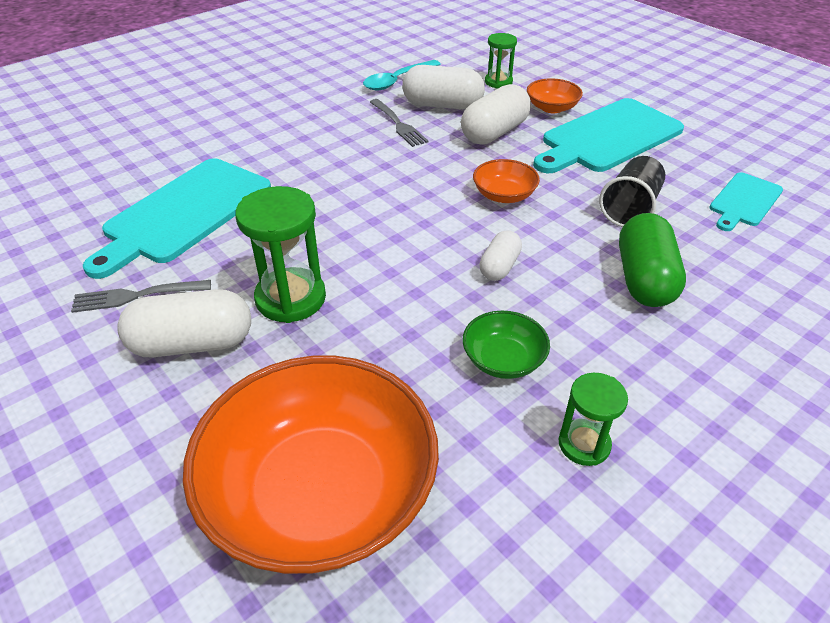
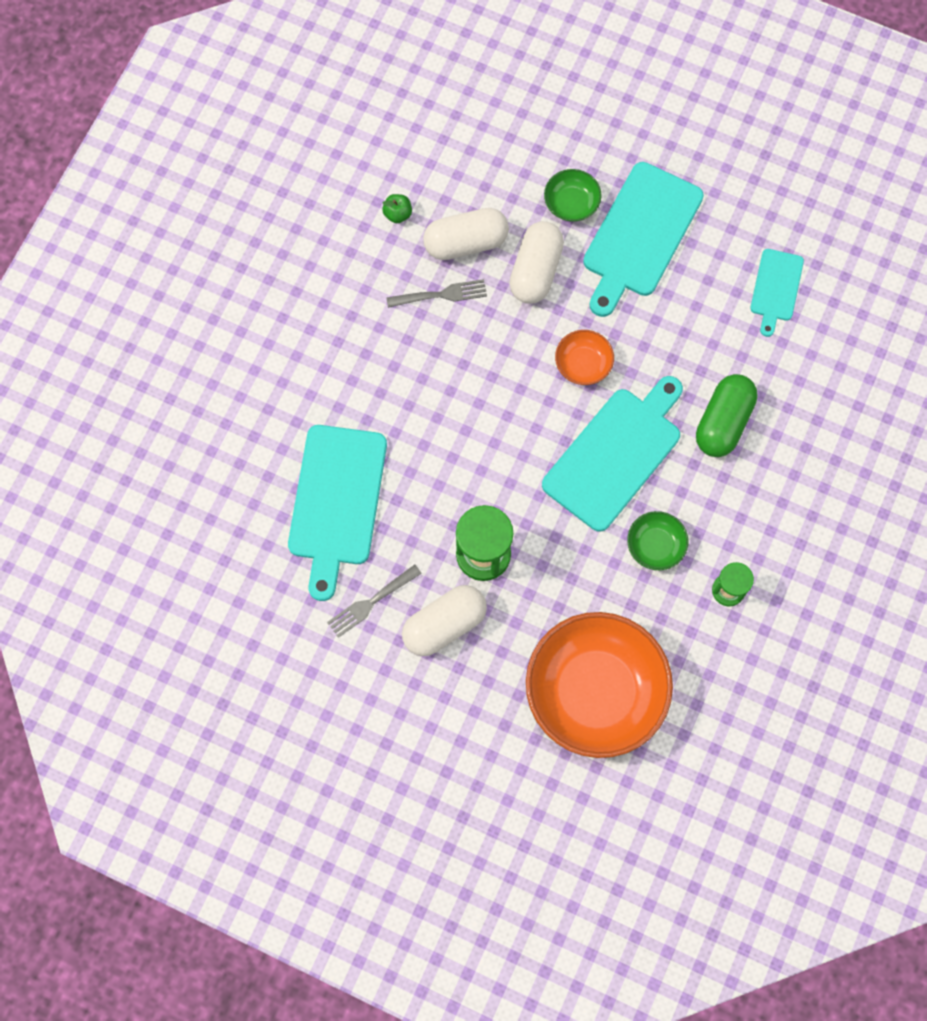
camera: 25 degrees left, 30 degrees up
(397, 81) = (397, 214): turquoise spoon -> green apple
(398, 124) = (441, 295): grey fork -> grey fork turned 45 degrees counterclockwise
(498, 82) = (500, 174): green hourglass -> none
(499, 267) = (615, 454): white capsule -> turquoise cutting board
(551, 108) = (571, 203): orange bowl -> green bowl
(630, 208) = (689, 338): black cup -> none
(644, 279) = (723, 422): green capsule -> green capsule turned 45 degrees clockwise

